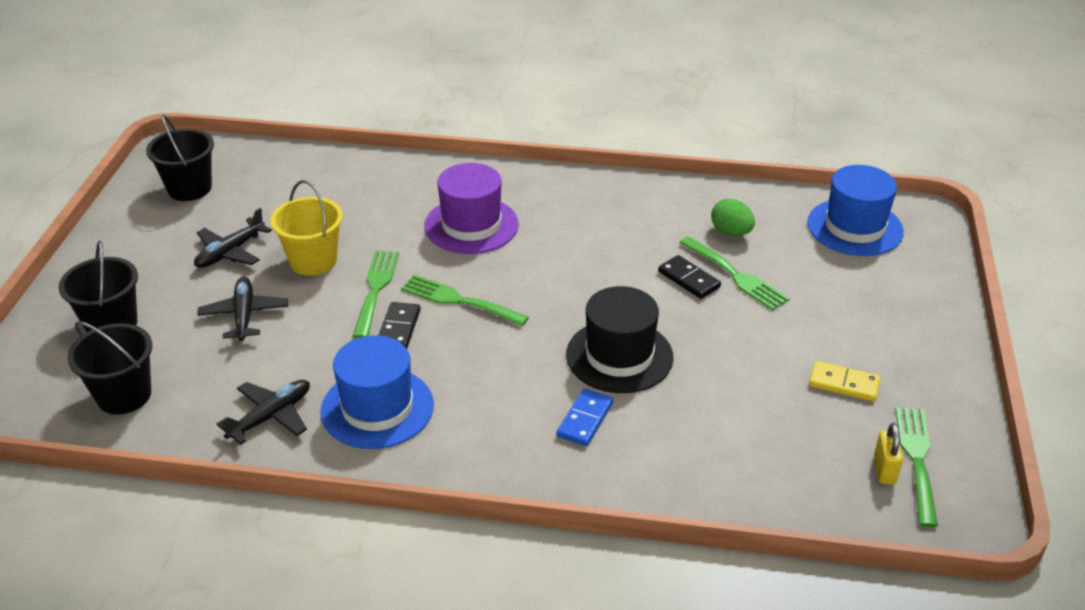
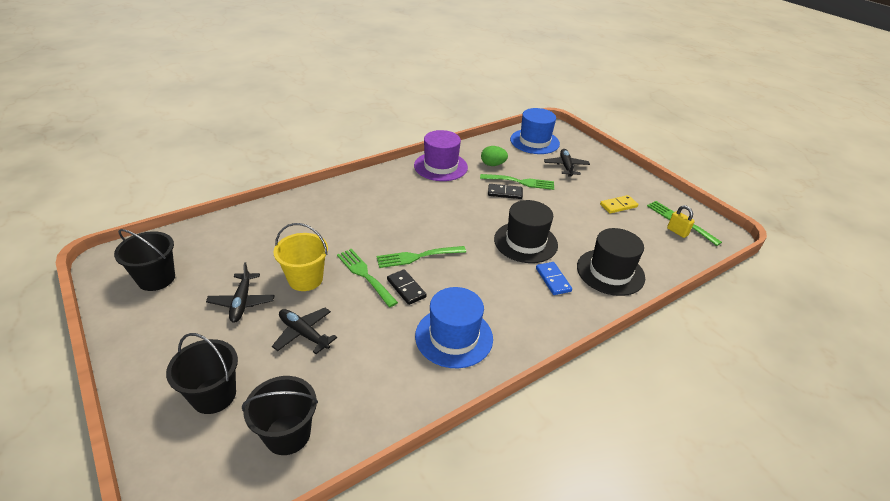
camera: 45 degrees left, 0 degrees up
(271, 416) = (402, 381): black plane -> black plane (566, 166)
(471, 225) = (371, 216): purple hat -> purple hat (440, 166)
(680, 457) = (610, 272): none -> black hat

